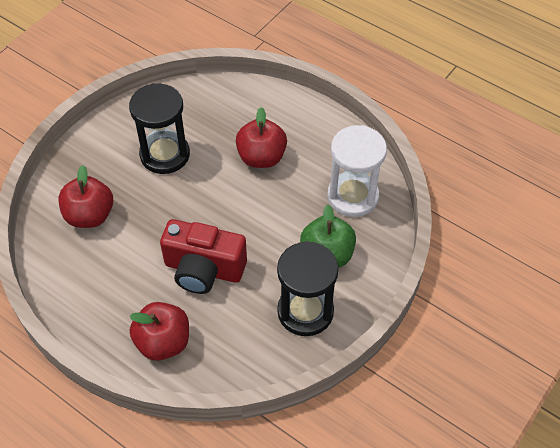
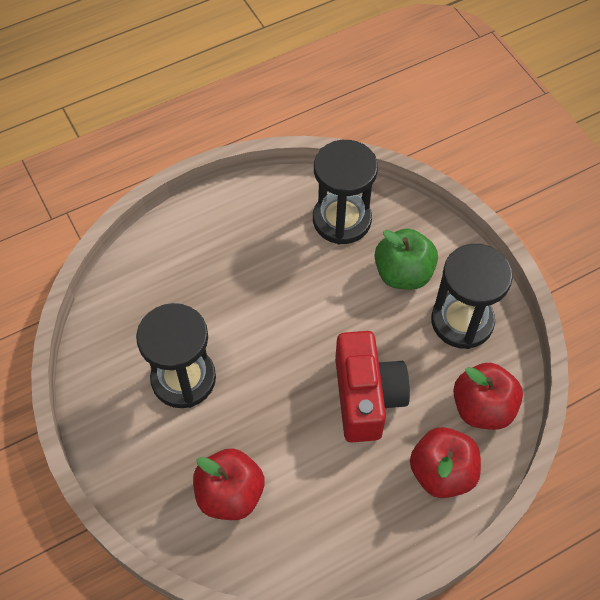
camera: 65 degrees left, 5 degrees up
(203, 269) = (366, 397): red camera -> red camera turned 45 degrees counterclockwise
(261, 157) = (244, 282): red apple -> red apple (482, 408)
(353, 196) = (342, 220): white hourglass -> black hourglass

